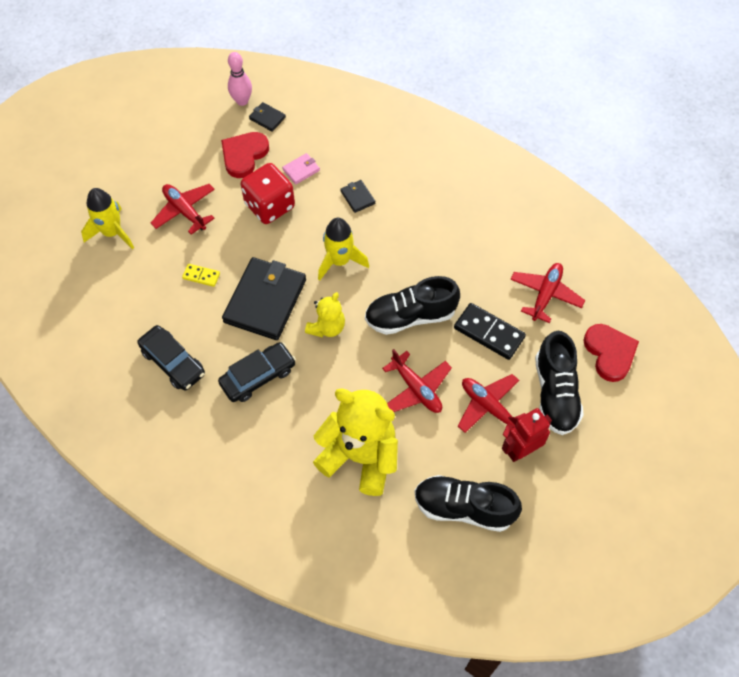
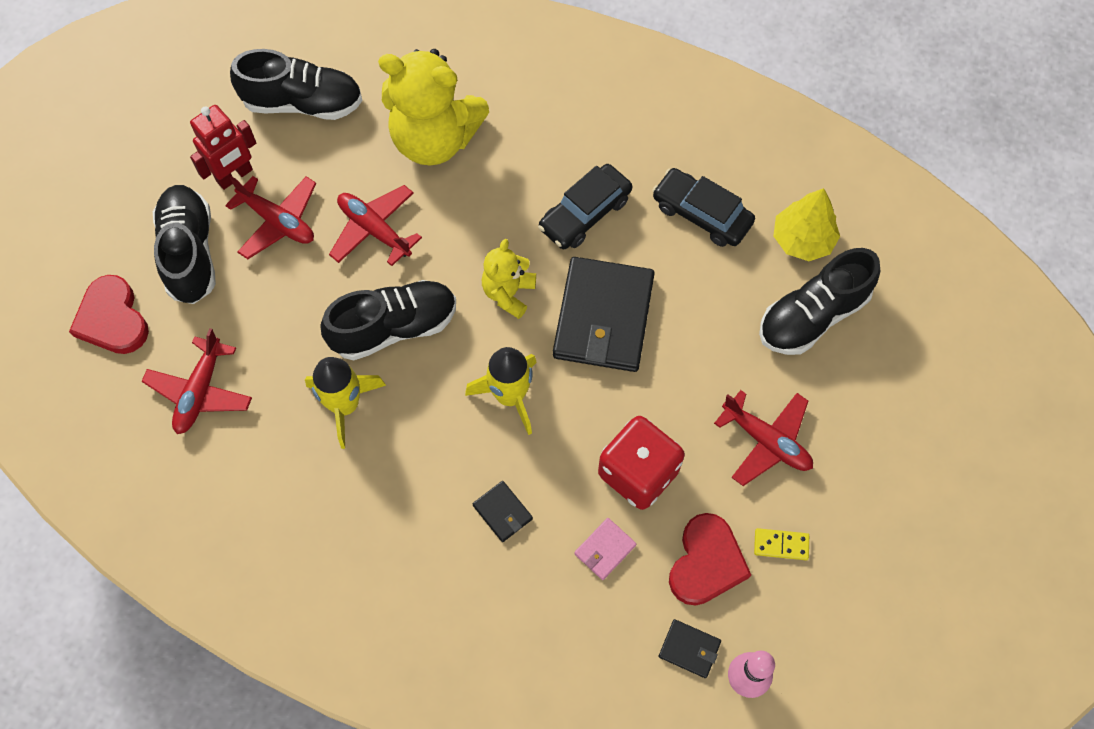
camera: 170 degrees right, 5 degrees up
(108, 332) = (802, 239): none -> yellow tree
(112, 232) = (861, 386): yellow rocket -> yellow rocket (345, 405)
(124, 280) = (812, 316): none -> black shoe
(201, 276) = (705, 340): yellow domino -> yellow domino (781, 545)
(489, 333) = (281, 321): black domino -> none

